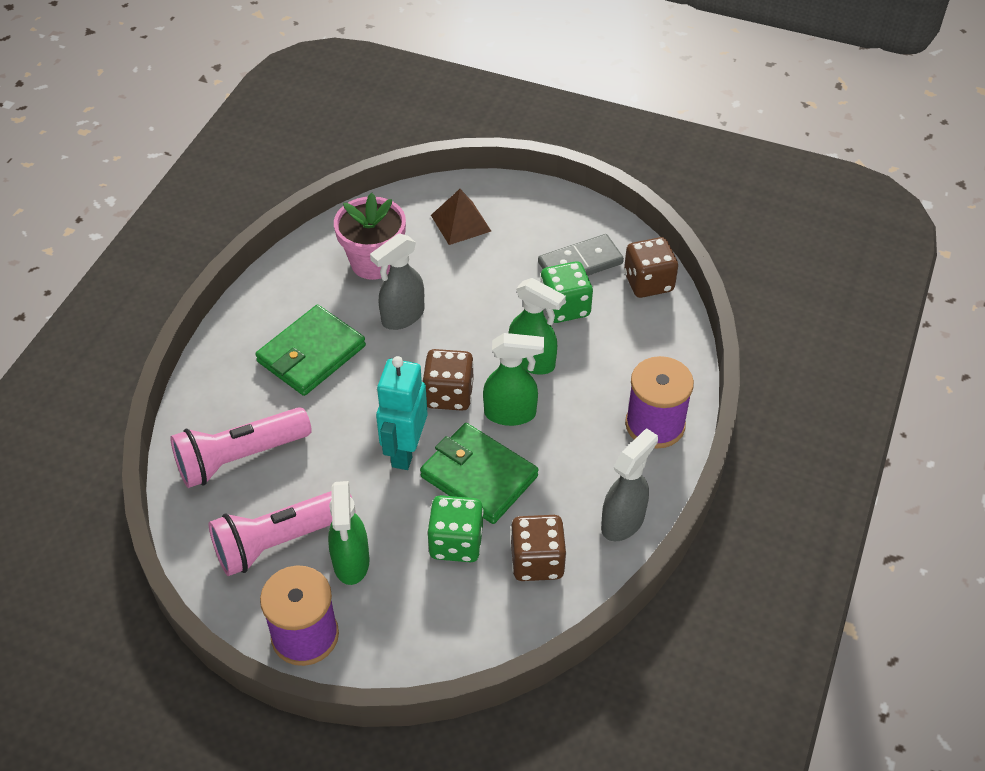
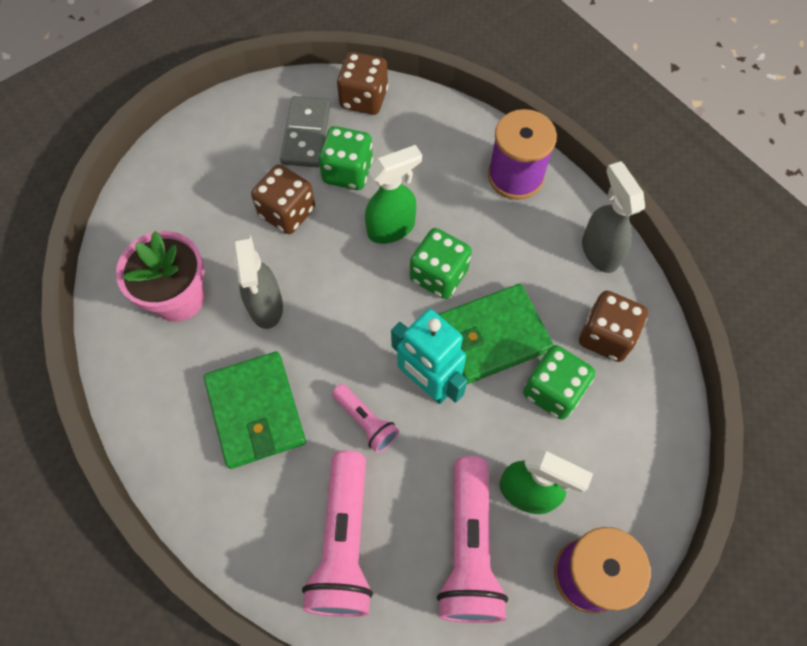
camera: 60 degrees left, 15 degrees up
(345, 426) = (366, 422): none -> pink flashlight
(449, 394) = (385, 314): brown dice -> brown dice (287, 212)
(461, 223) = (186, 199): brown pyramid -> none
(511, 414) = (439, 275): green spray bottle -> green dice

